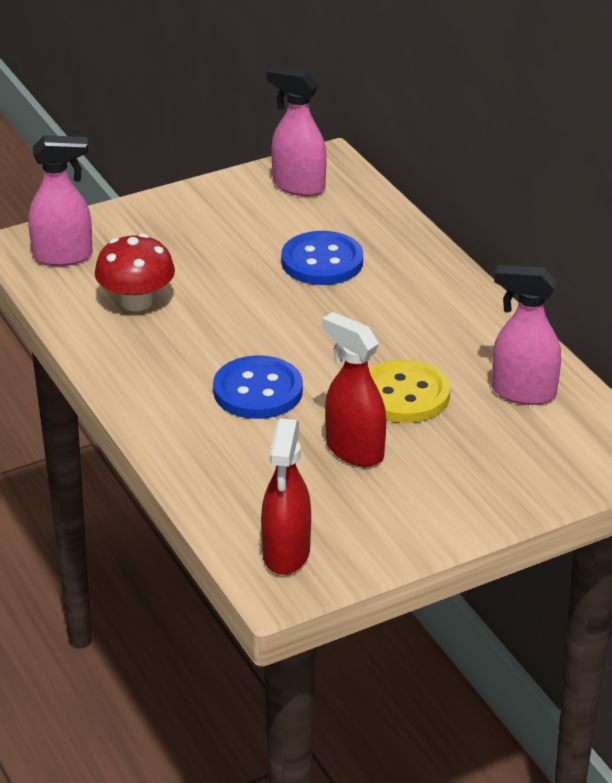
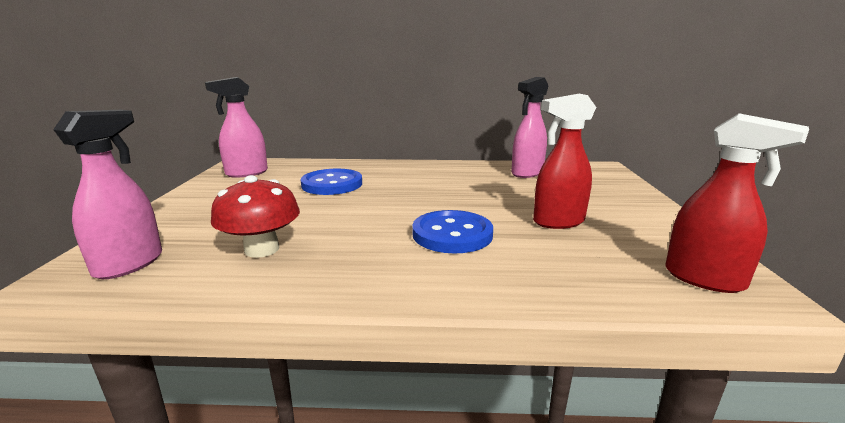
camera: 60 degrees left, 15 degrees down
(404, 395) = (503, 196): yellow button -> none

